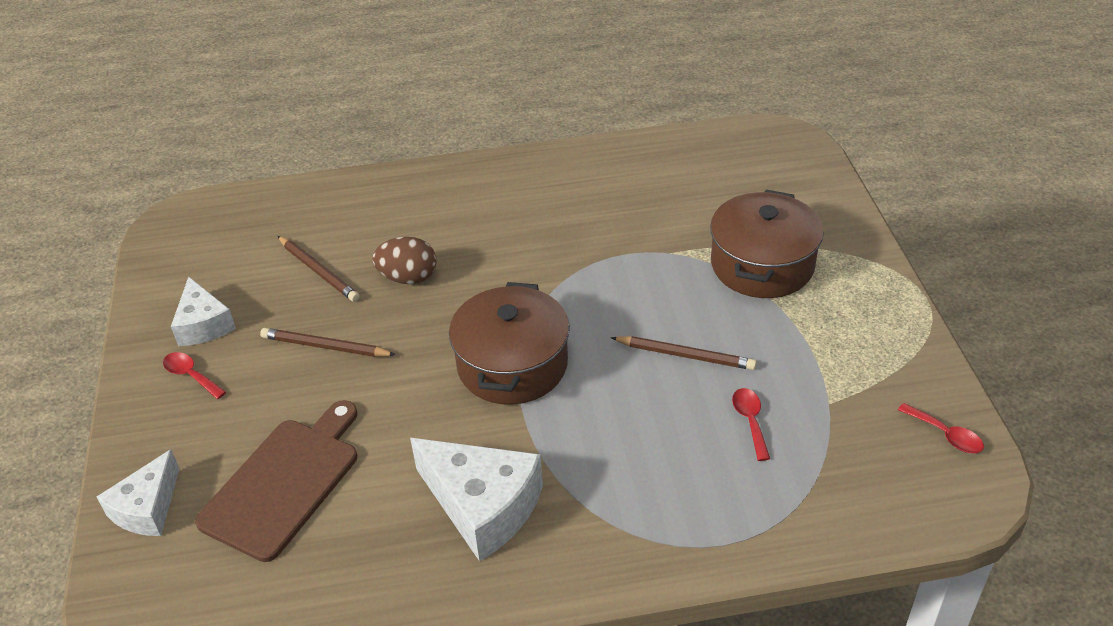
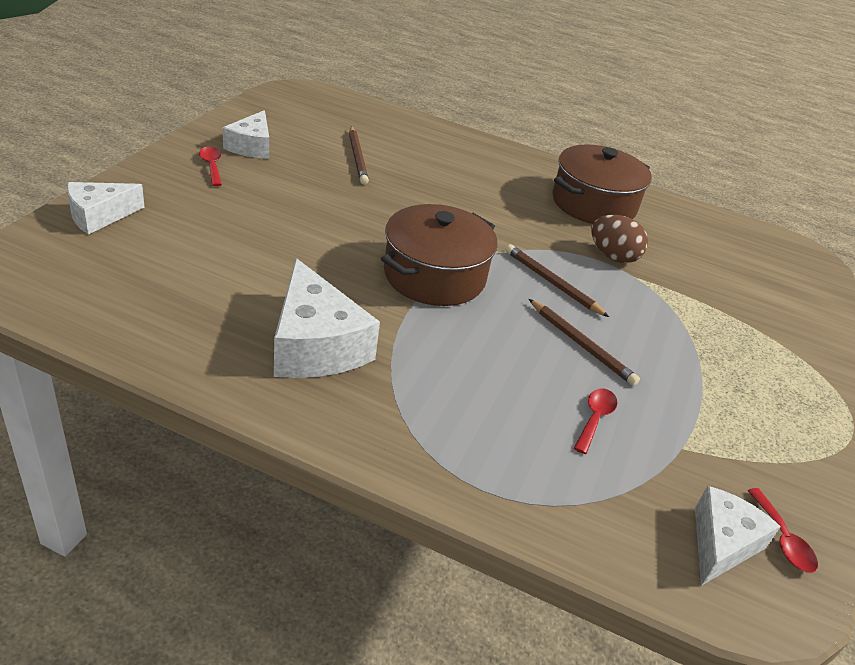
camera: 25 degrees right, 5 degrees down
(284, 483) = (197, 252): brown cutting board -> none
(325, 346) = (314, 196): brown pencil -> brown pencil (552, 283)
(408, 278) = (414, 190): brown egg -> brown egg (613, 256)
(762, 265) = (709, 323): brown pot -> brown pot (593, 204)
(911, 468) = (721, 544): none -> white cheese

